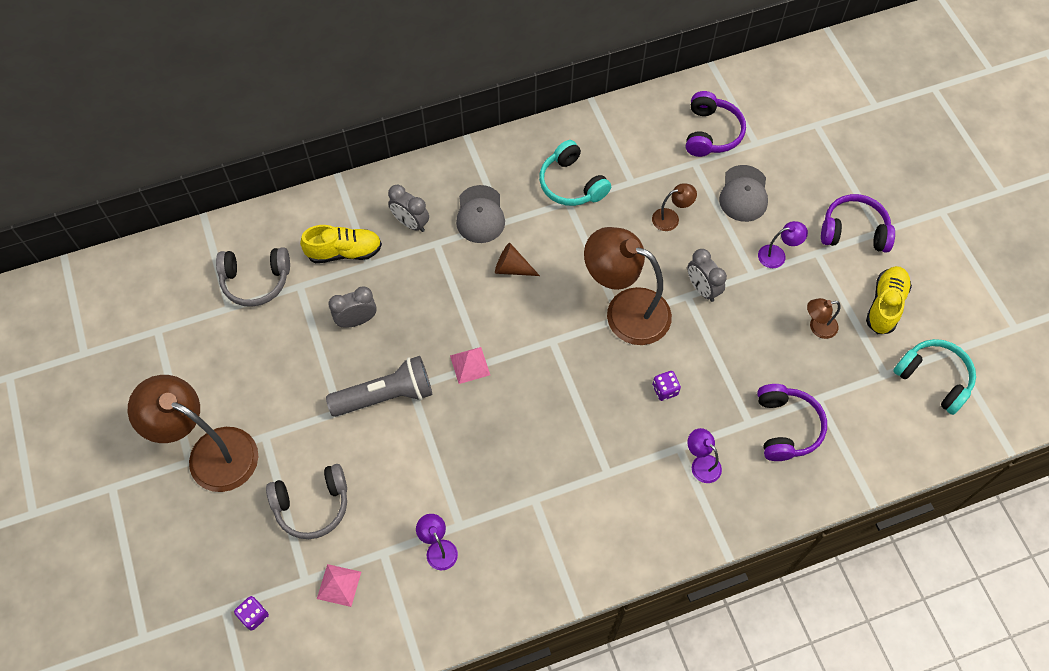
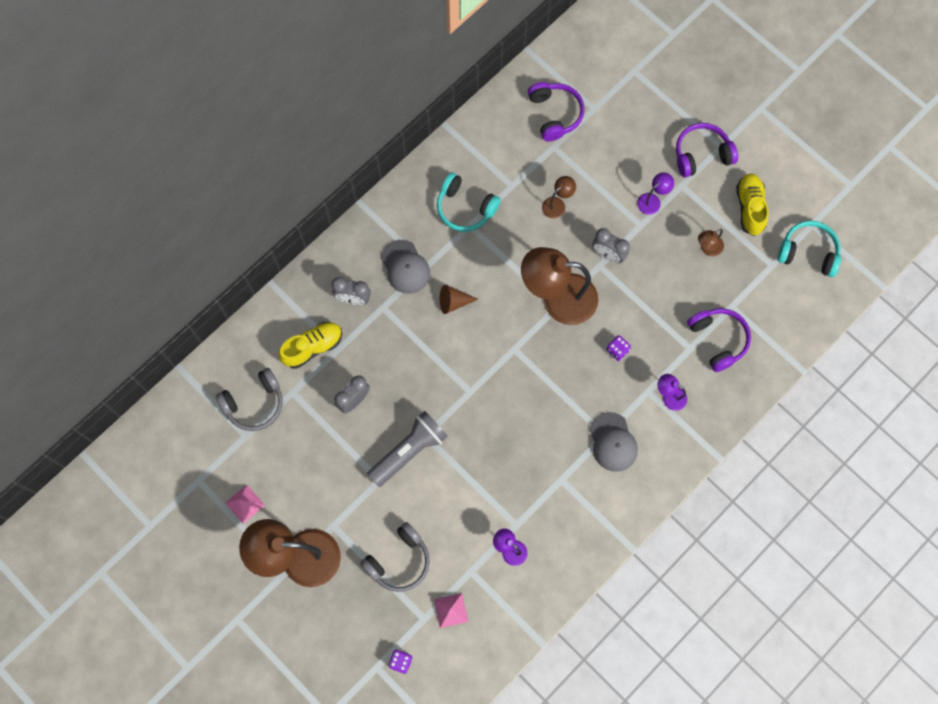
camera: 25 degrees left, 10 degrees up
(470, 365) = (461, 397): pink pyramid -> pink pyramid (245, 504)
(743, 194) = (604, 158): grey cap -> grey cap (613, 442)

